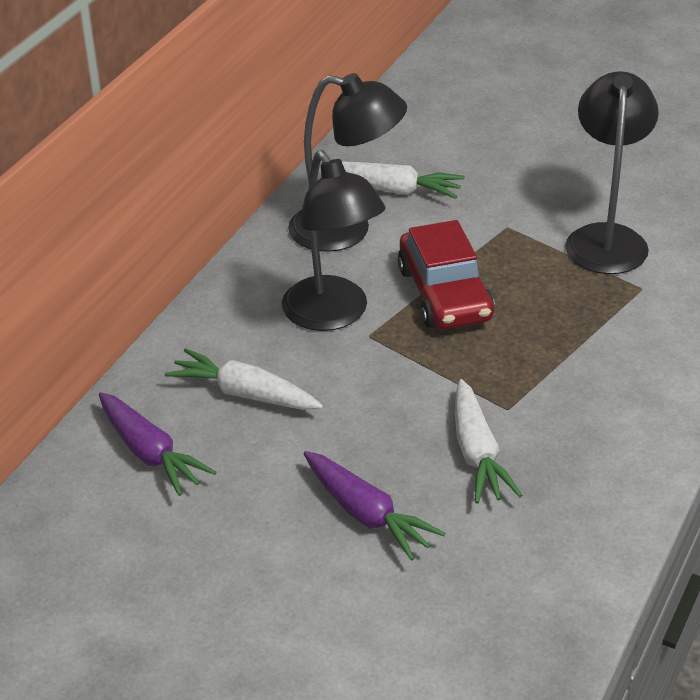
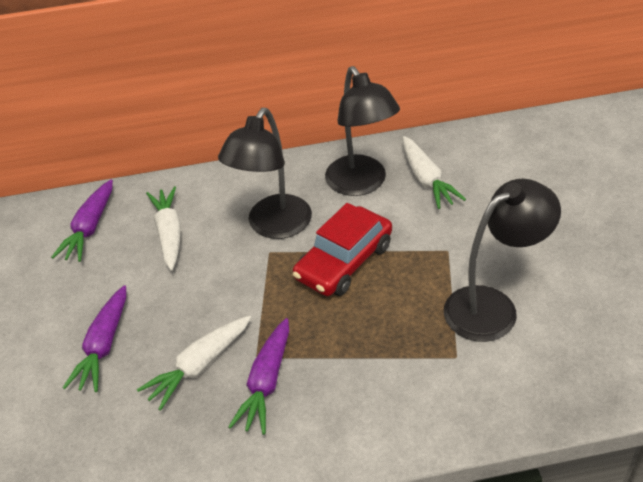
camera: 55 degrees right, 5 degrees up
(549, 416) = (266, 382): none -> purple carrot

